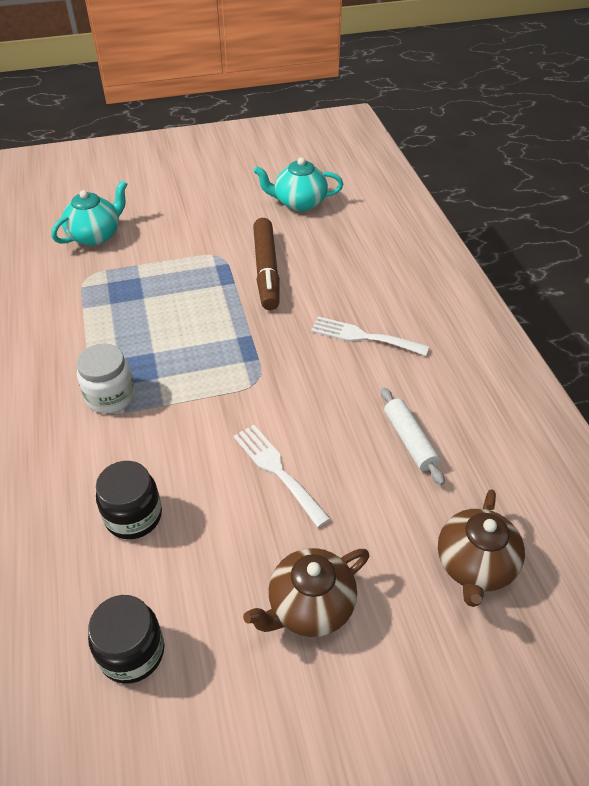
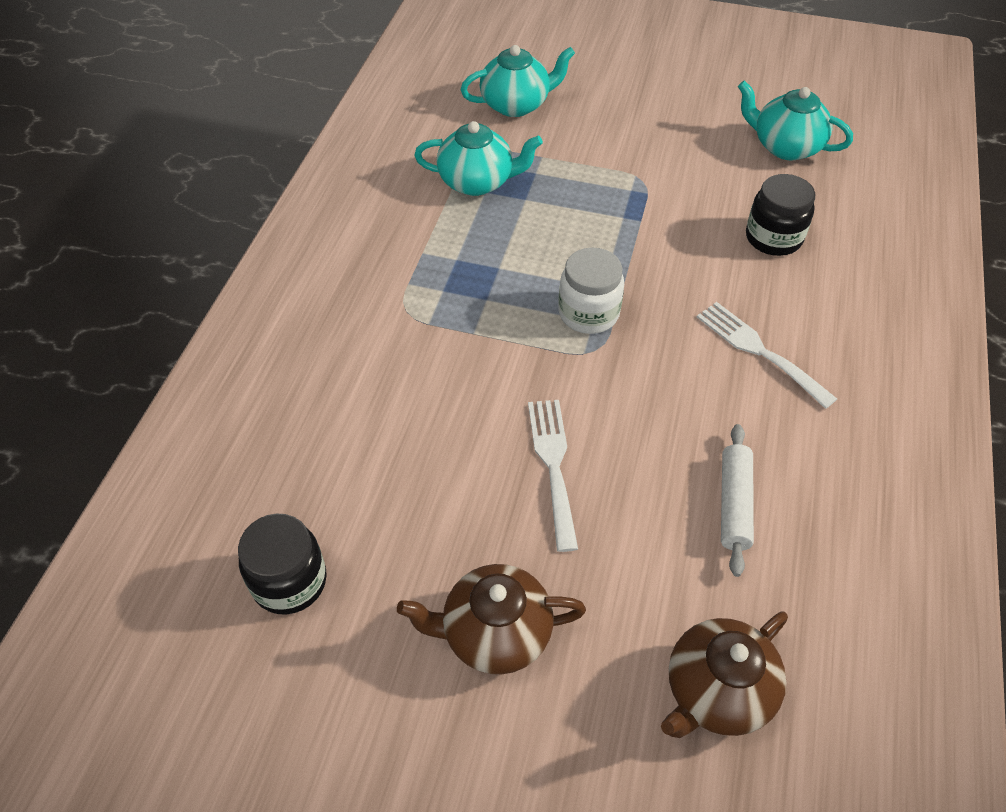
camera: 30 degrees right, 5 degrees up
(99, 298) = (477, 182): none -> turquoise teapot
(110, 396) = (425, 299): white jar -> white jar (588, 313)
(133, 516) = (372, 441): black jar -> black jar (773, 238)
(266, 270) = (689, 220): brown marker -> none

